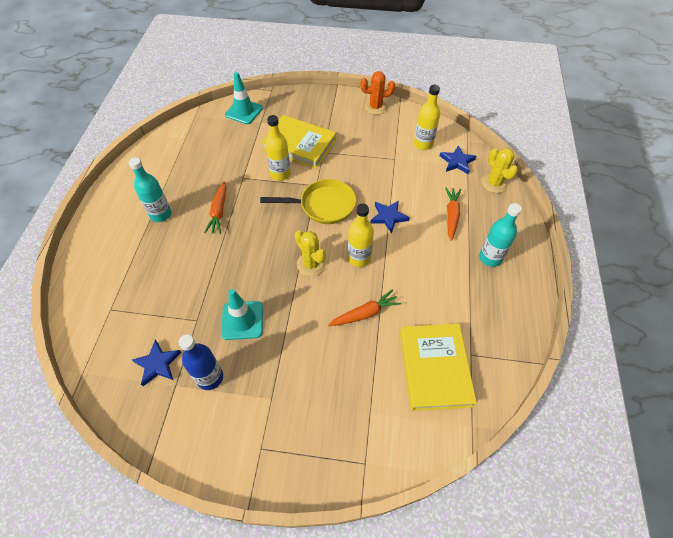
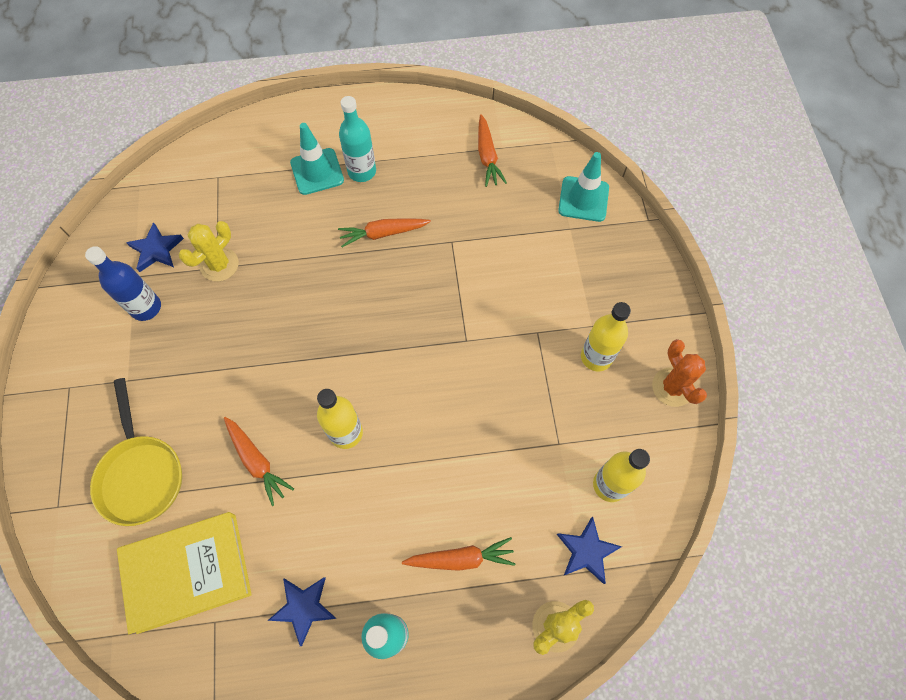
camera: 75 degrees right, 10 degrees up
(188, 147) = (487, 156): none -> orange carrot
(242, 320) = (224, 316): turquoise traffic cone -> turquoise traffic cone (317, 171)
(280, 174) = (473, 286): yellow bottle -> yellow bottle (596, 357)
(299, 145) = (540, 294): yellow book -> none
(311, 264) = (323, 372): yellow cactus -> yellow cactus (219, 265)
(323, 205) = (429, 360): yellow pan -> yellow pan (141, 474)
(388, 217) = (432, 459): blue star -> blue star (304, 608)

